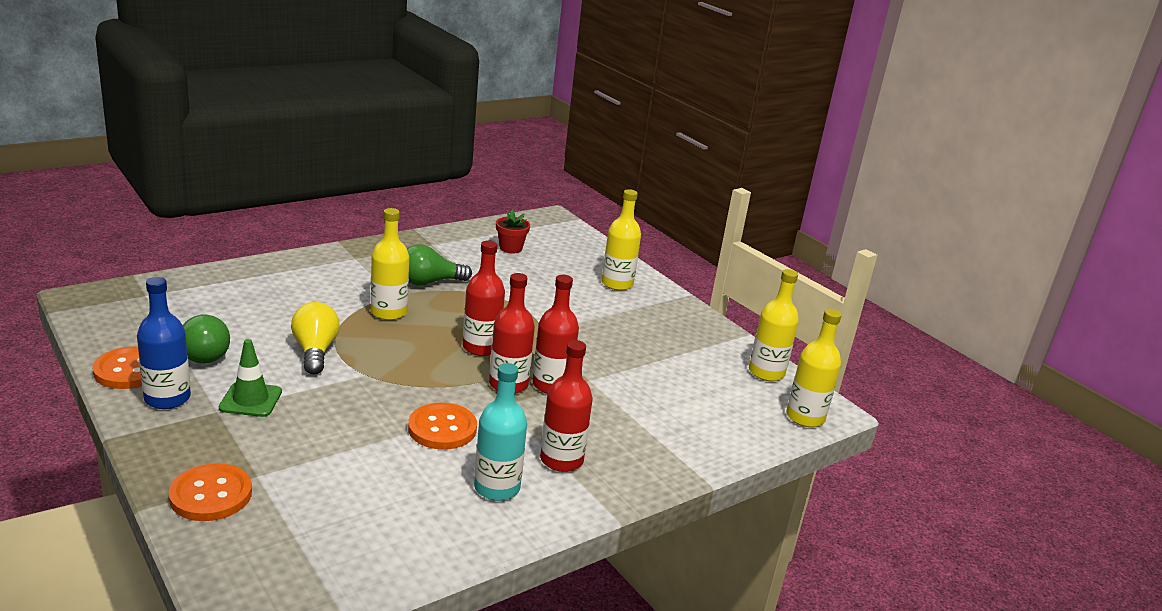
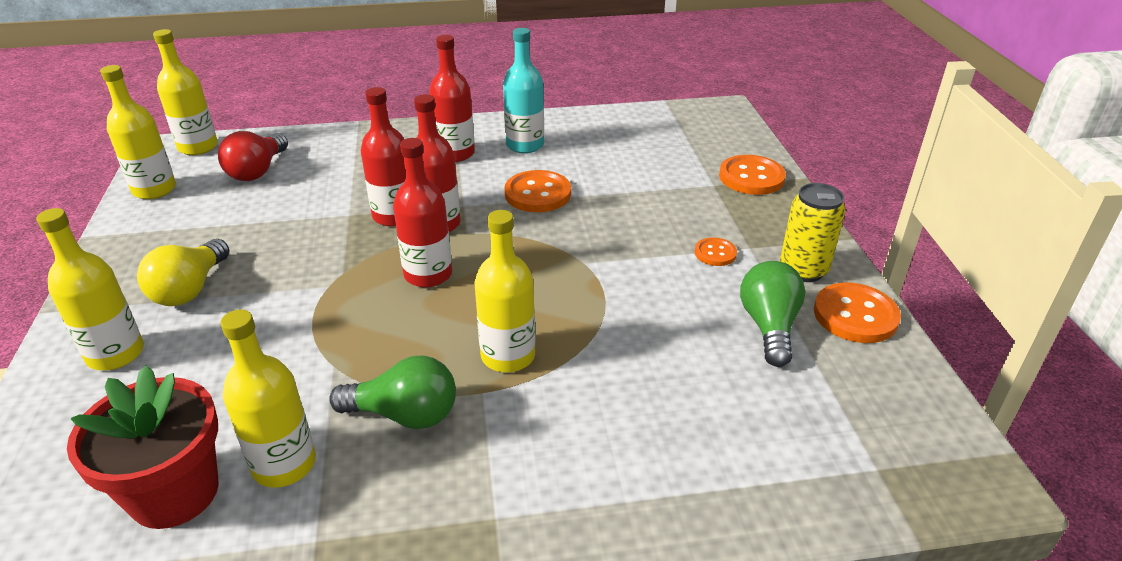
camera: 150 degrees left, 10 degrees up
(167, 398) = (803, 270): blue bottle -> yellow can
(250, 400) = (715, 253): green traffic cone -> orange button
(315, 351) = (632, 304): yellow light bulb -> yellow light bulb (190, 289)
(472, 260) = (284, 464): none -> yellow bottle
(510, 248) = (174, 493): red flower pot -> red flower pot, size x1.75
(716, 404) = (257, 171): none -> red light bulb

